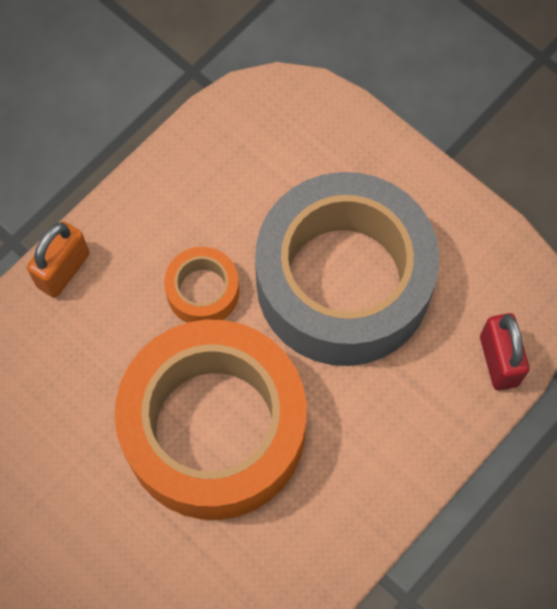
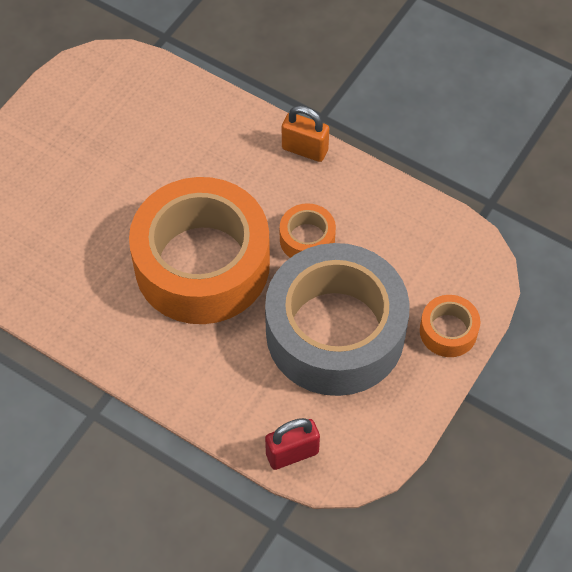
camera: 80 degrees right, 10 degrees down
(363, 155) = (448, 331): none -> orange tape

